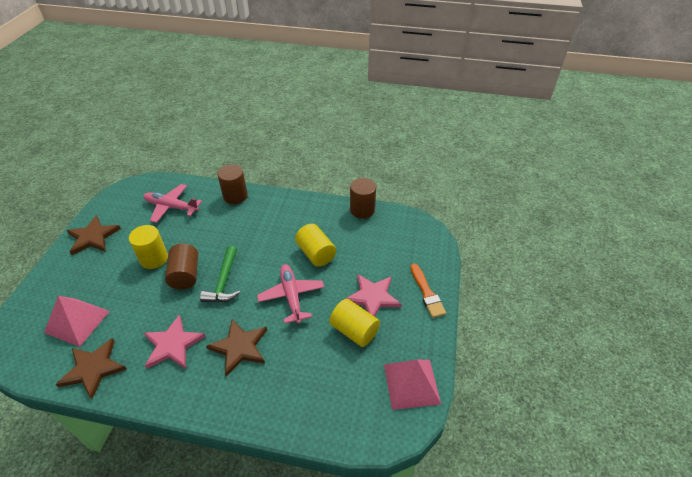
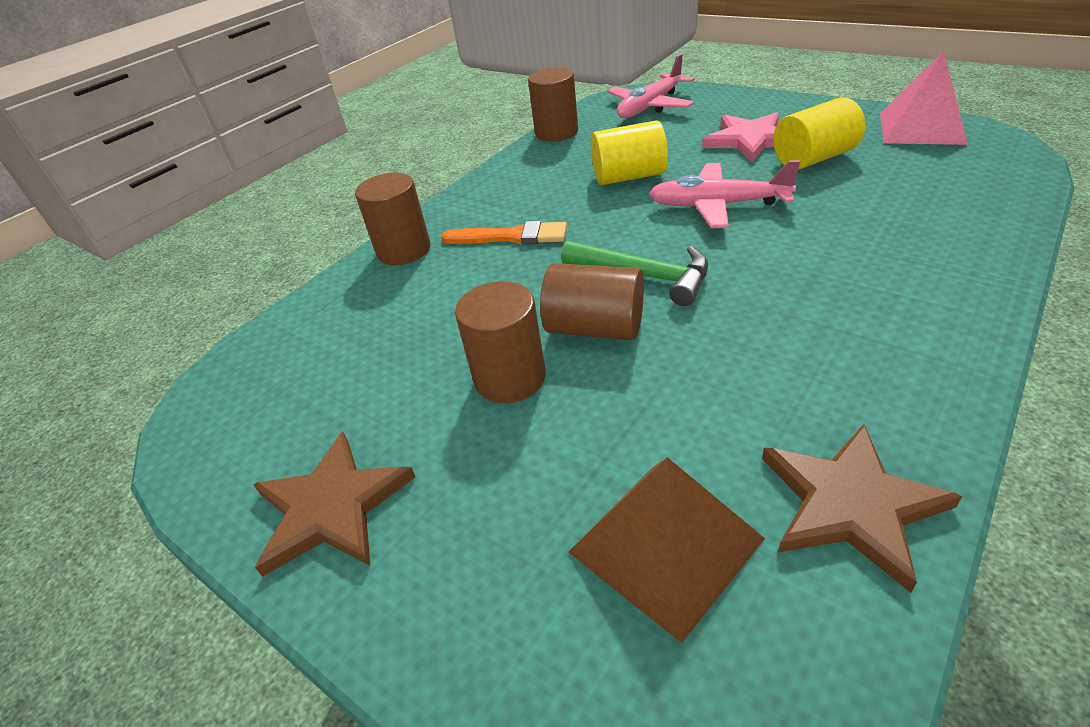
camera: 60 degrees left, 5 degrees down
(77, 321) = (665, 545): pink pyramid -> brown pyramid
(154, 258) = (510, 377): yellow cylinder -> brown cylinder
(172, 207) = (351, 342): pink plane -> pink plane (650, 106)
(172, 345) = (799, 354): pink star -> none
(239, 347) = (825, 266): brown star -> none
(427, 293) = (758, 104): orange brush -> orange brush (511, 237)

